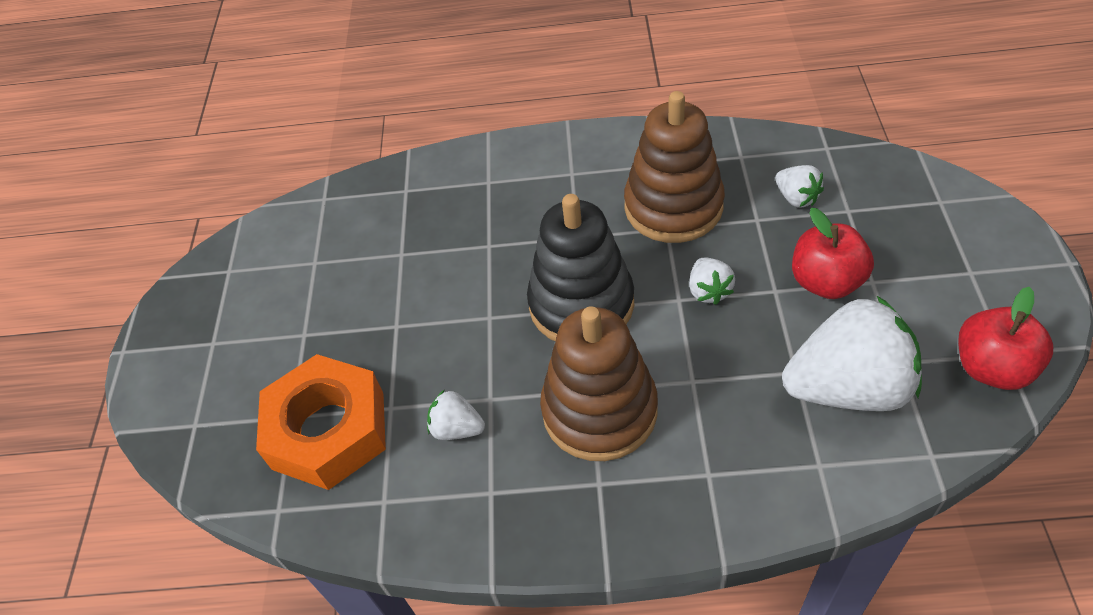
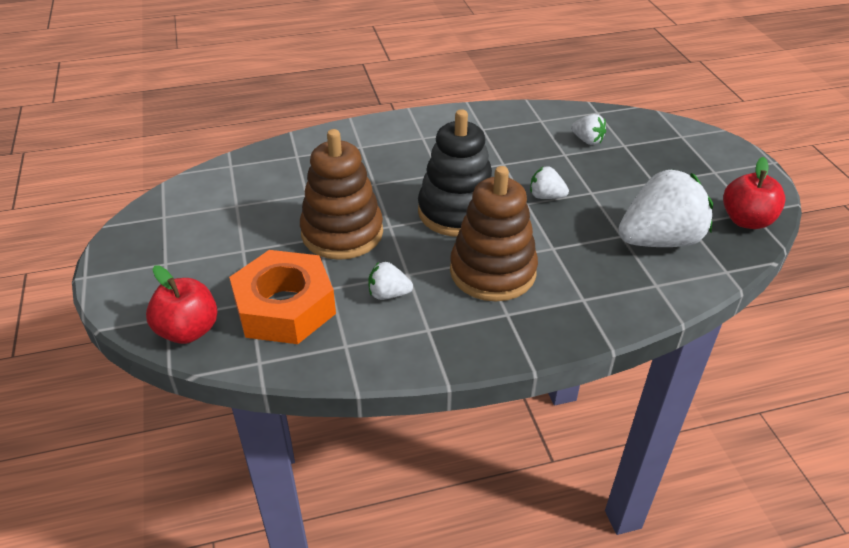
camera: 20 degrees left, 10 degrees down
(673, 206) = (504, 151): brown stacking toy -> brown stacking toy (342, 233)
(708, 291) = (546, 196): white strawberry -> white strawberry turned 135 degrees clockwise
(826, 282) = (624, 184): red apple -> red apple (188, 330)

